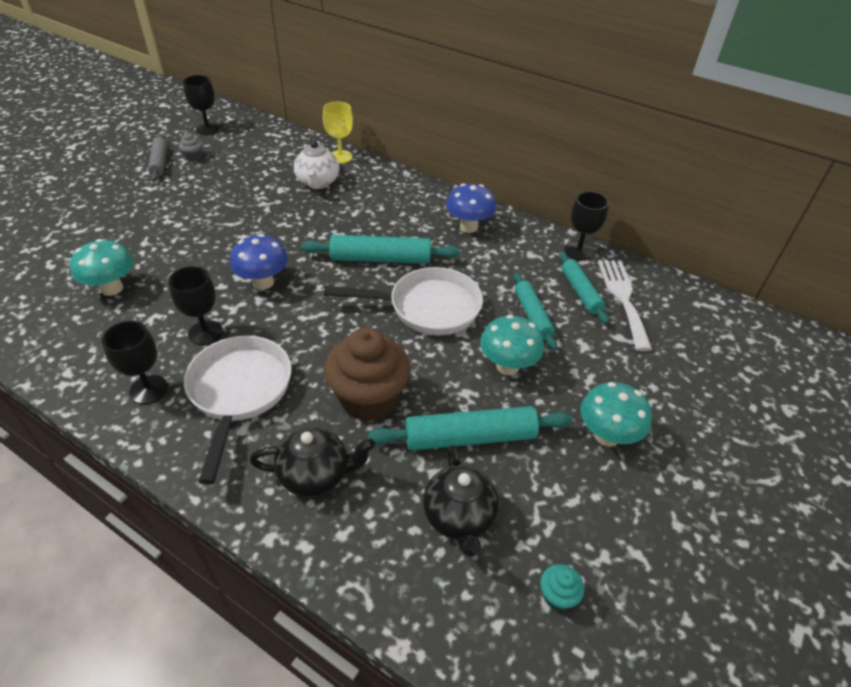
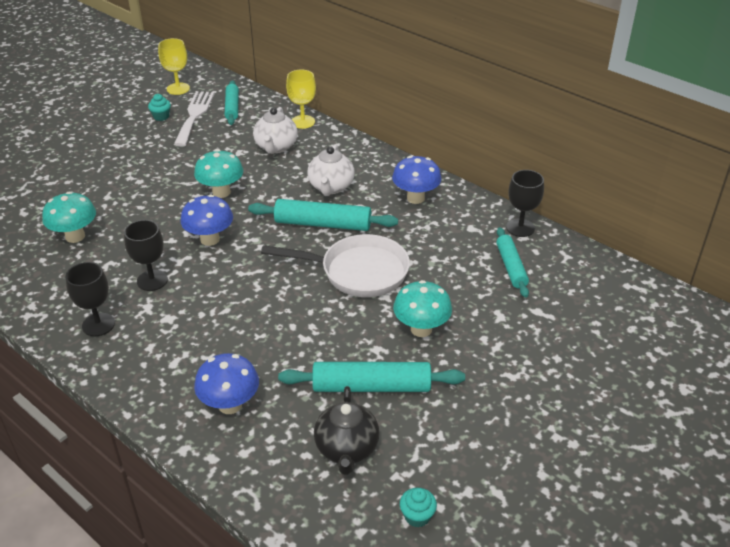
camera: 10 degrees right, 5 degrees down
(159, 162) = (129, 121): grey rolling pin -> none
(193, 157) = (161, 117): grey cupcake -> turquoise cupcake
(207, 129) = (178, 89): black goblet -> yellow goblet
(239, 392) = (175, 333): white pan -> none
(316, 475) = (230, 405): black teapot -> blue mushroom
(369, 399) = (287, 347): brown cupcake -> none
(381, 220) = (331, 187): none -> white teapot
(532, 315) = (457, 285): turquoise rolling pin -> turquoise rolling pin (232, 107)
(606, 436) = (498, 396): turquoise mushroom -> turquoise mushroom (221, 192)
(623, 298) = (552, 275): white fork -> white fork (194, 115)

